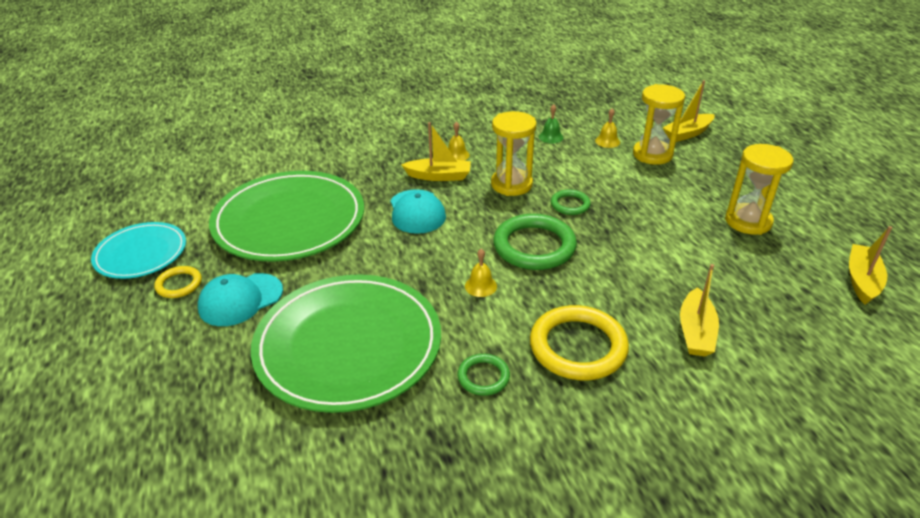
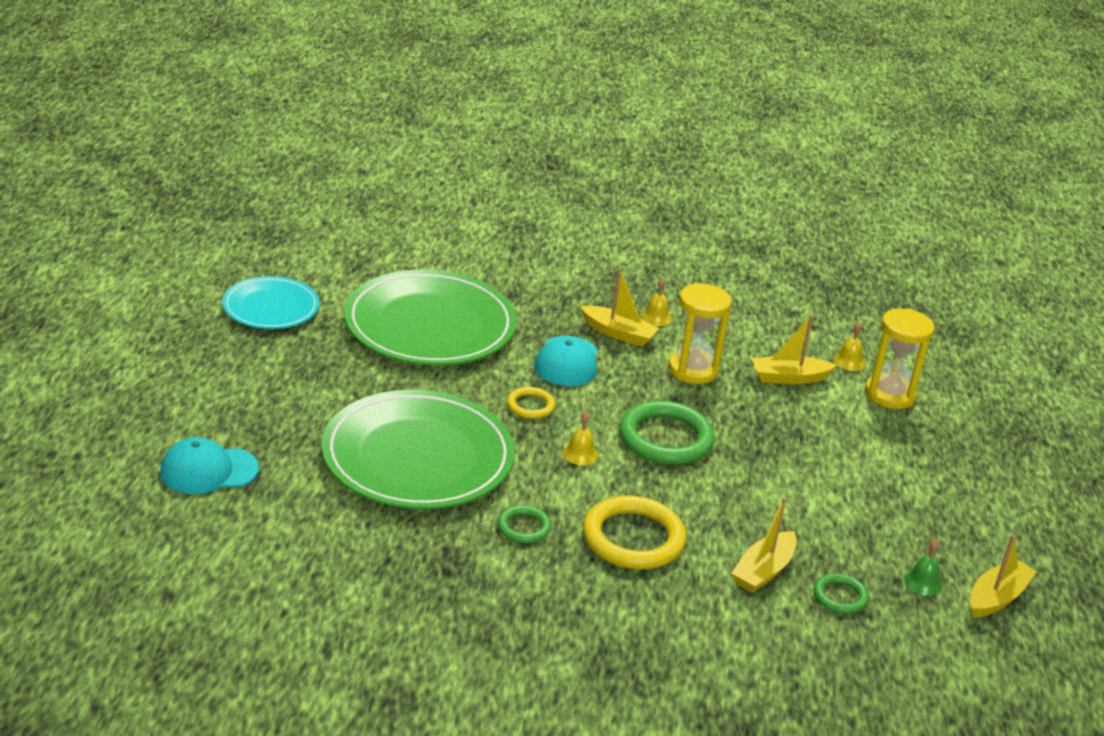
camera: 20 degrees right, 5 degrees down
(179, 284) = (293, 348): yellow ring -> yellow ring (530, 406)
(240, 299) = (342, 382): turquoise cap -> turquoise cap (208, 470)
(551, 137) = (784, 334): green bell -> green bell (923, 582)
(570, 204) = (741, 413): green ring -> green ring (840, 596)
(687, 133) = (959, 386): yellow boat -> yellow boat (789, 378)
(748, 221) = (930, 500): yellow hourglass -> none

